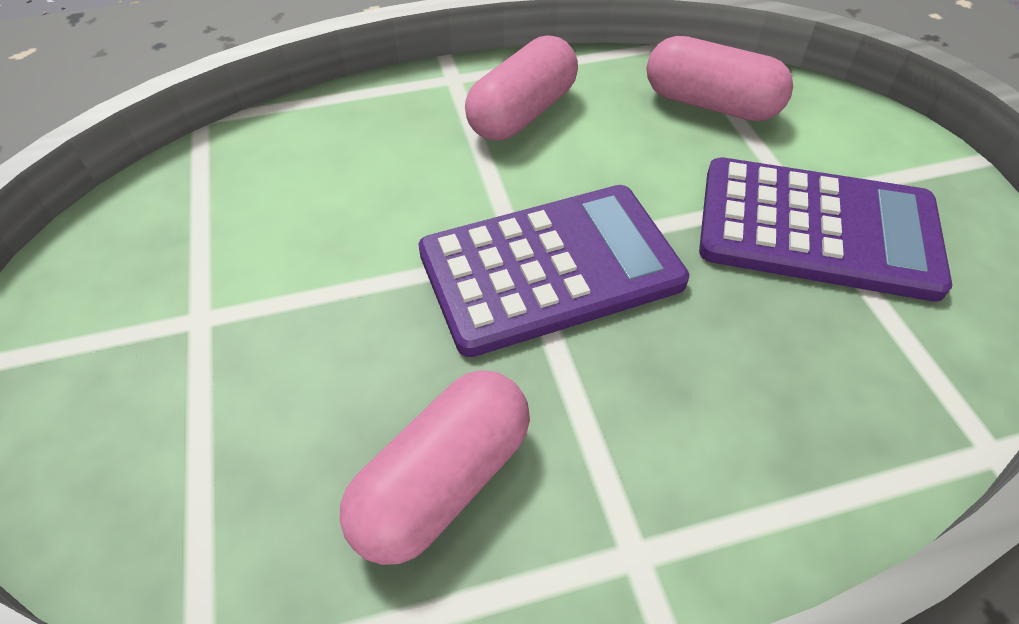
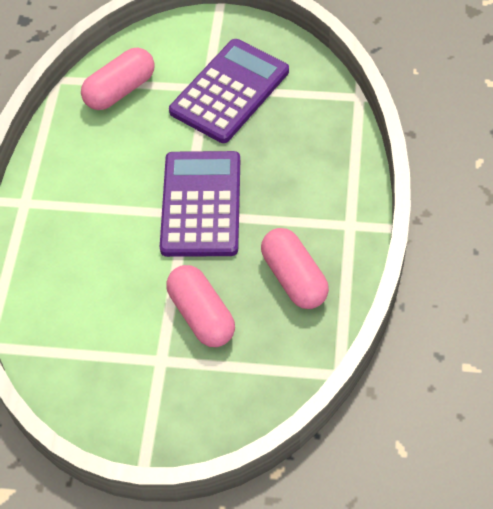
camera: 65 degrees left, 5 degrees up
(522, 113) = (78, 178): pink capsule -> pink capsule (201, 315)

